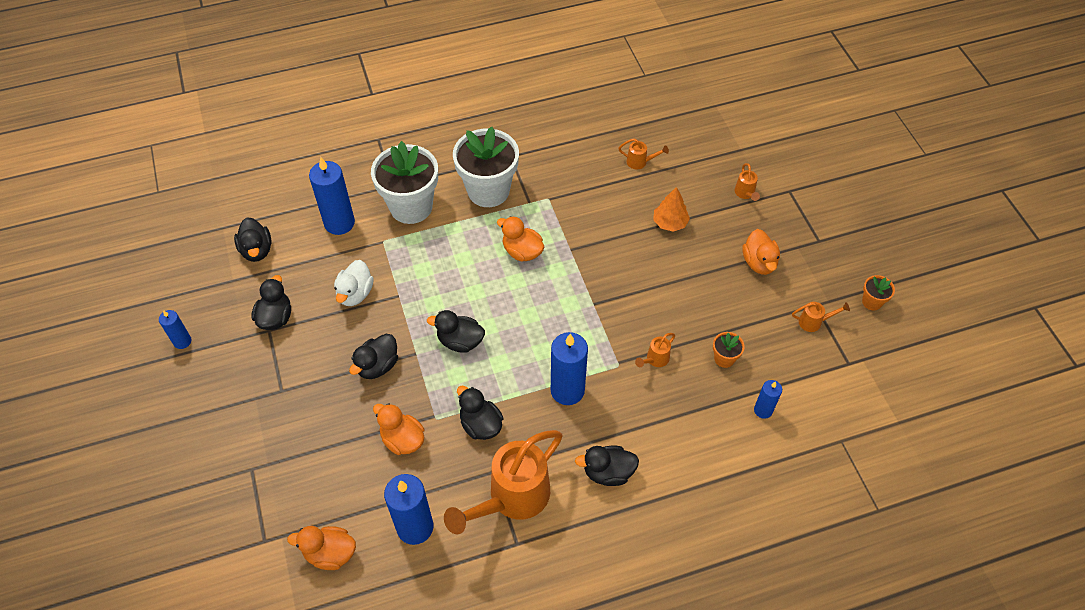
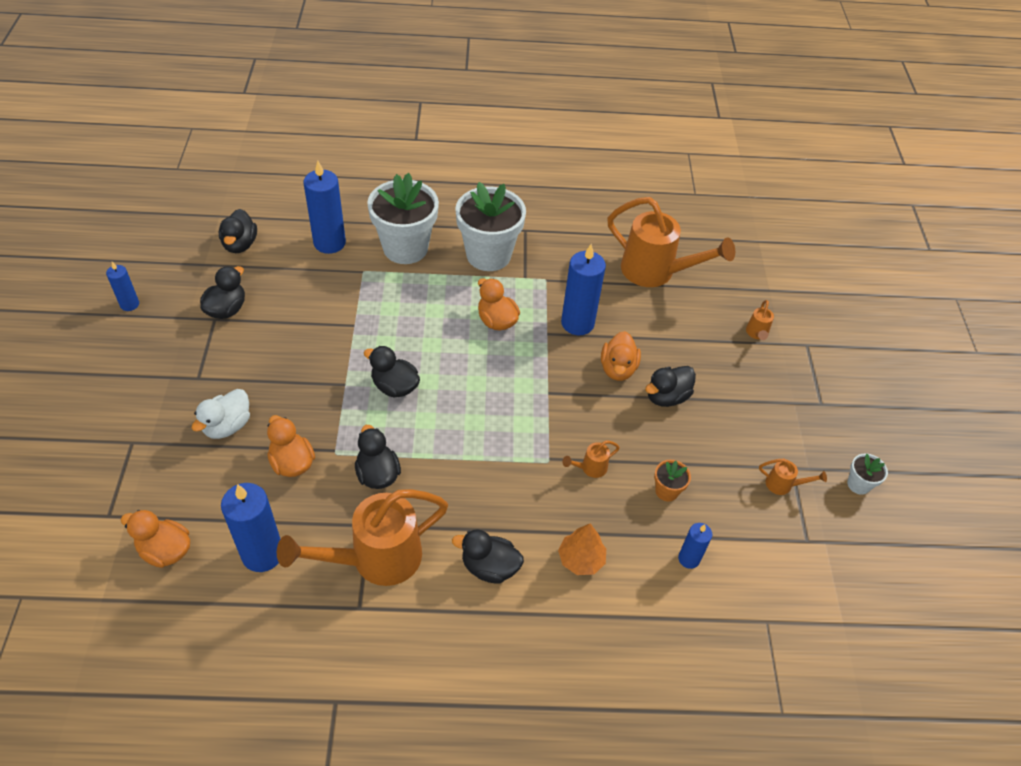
camera: 15 degrees right, 5 degrees down
(355, 293) = (313, 311): white duck -> white duck (227, 426)
(377, 366) = (302, 384): black duck -> black duck (666, 397)
(567, 390) = (483, 469): blue candle -> blue candle (577, 323)
(640, 162) = (656, 272): orange watering can -> orange watering can, size x2.42
(670, 223) = (663, 338): orange tree -> orange tree (581, 559)
(759, 263) = (745, 406): orange duck -> orange duck (618, 369)
(872, 302) = (858, 484): orange flower pot -> white flower pot

